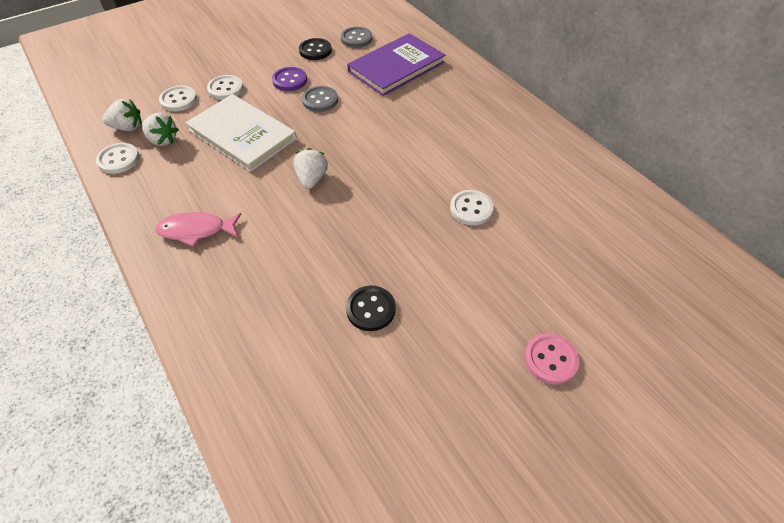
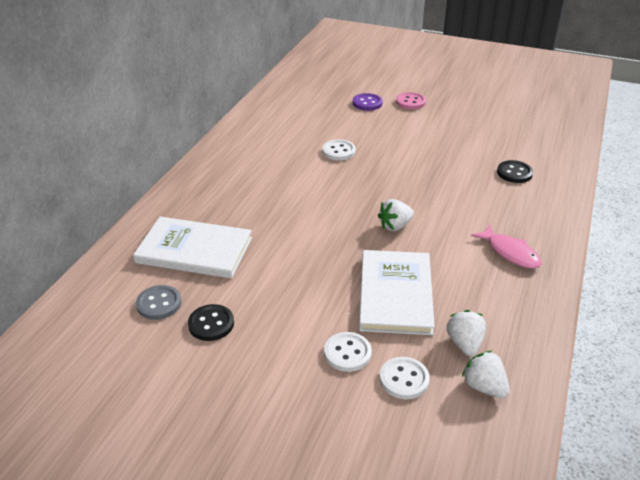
camera: 125 degrees left, 15 degrees down
(118, 159) = (521, 355): white button -> none
(290, 80) = (285, 311): purple button -> purple button (367, 103)
(320, 100) = (296, 272): grey button -> none
(370, 309) = (458, 157): black button -> black button (514, 173)
(396, 67) = (194, 250): purple book -> white book

